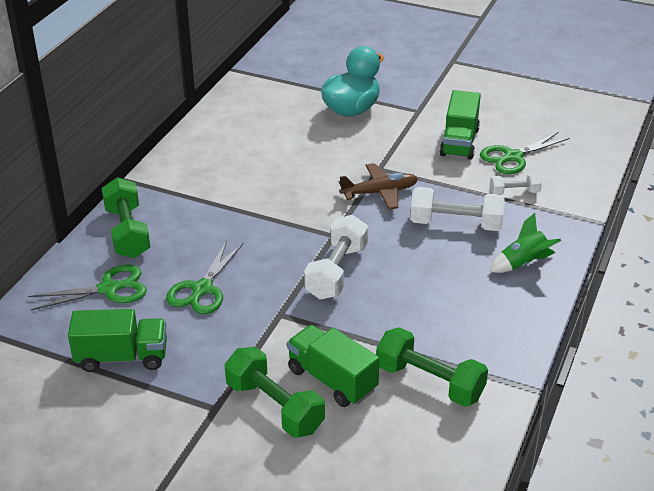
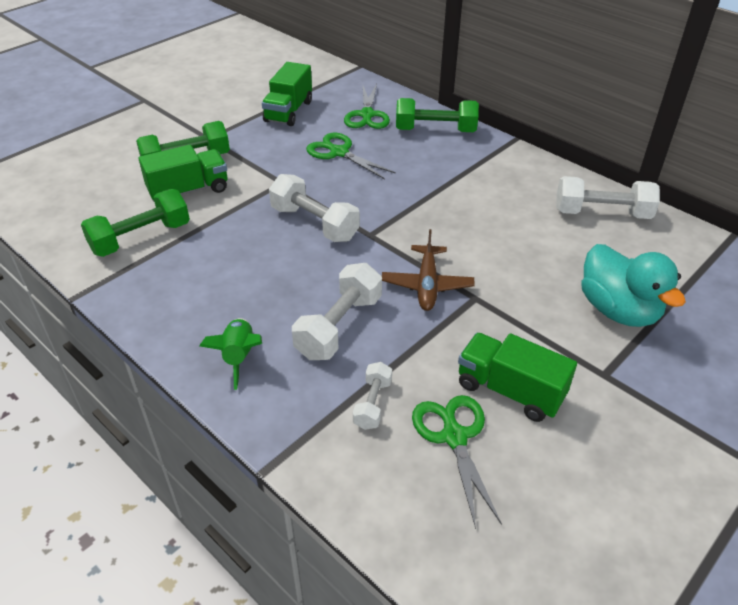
camera: 110 degrees right, 5 degrees up
(234, 124) = (602, 213): none -> white dumbbell

